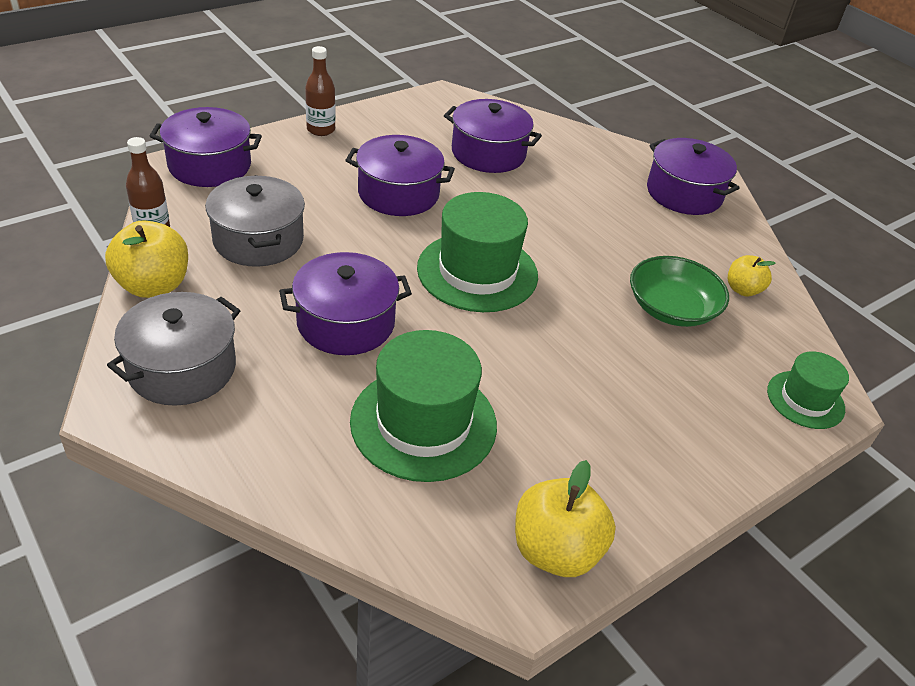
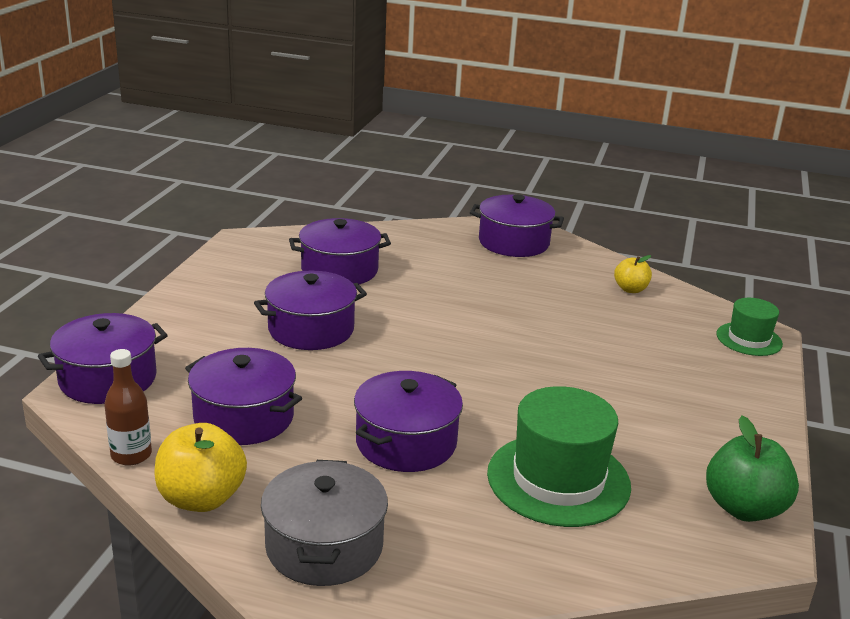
camera: 35 degrees left, 15 degrees down
(258, 240) = (244, 417): grey pot -> purple pot
(321, 130) = (172, 308): brown bottle -> none
(477, 272) = (450, 358): green hat -> none
(555, 550) = (744, 508): yellow apple -> green apple
(672, 308) = (606, 321): green bowl -> none

